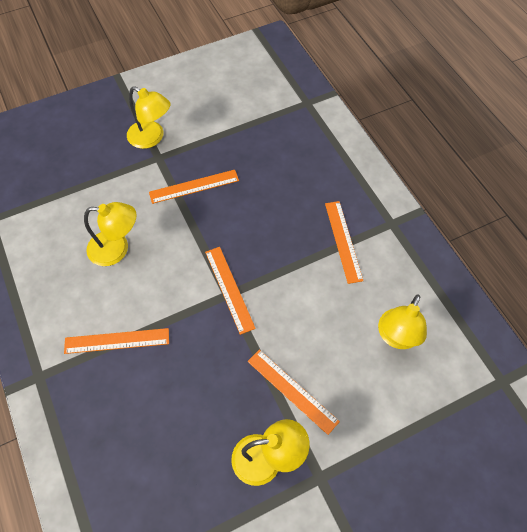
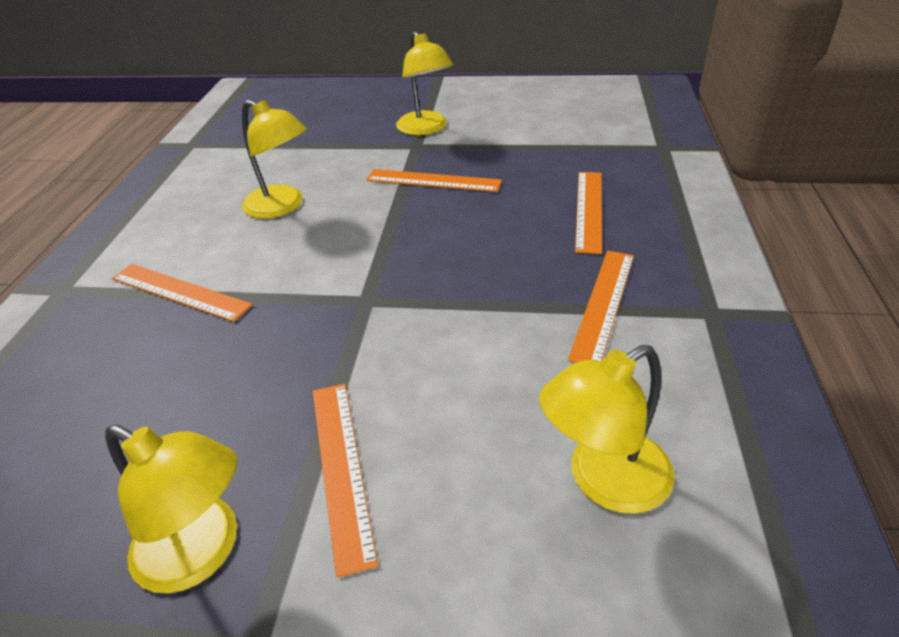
camera: 35 degrees right, 20 degrees down
(229, 289) = (375, 295): orange ruler -> orange ruler (589, 210)

